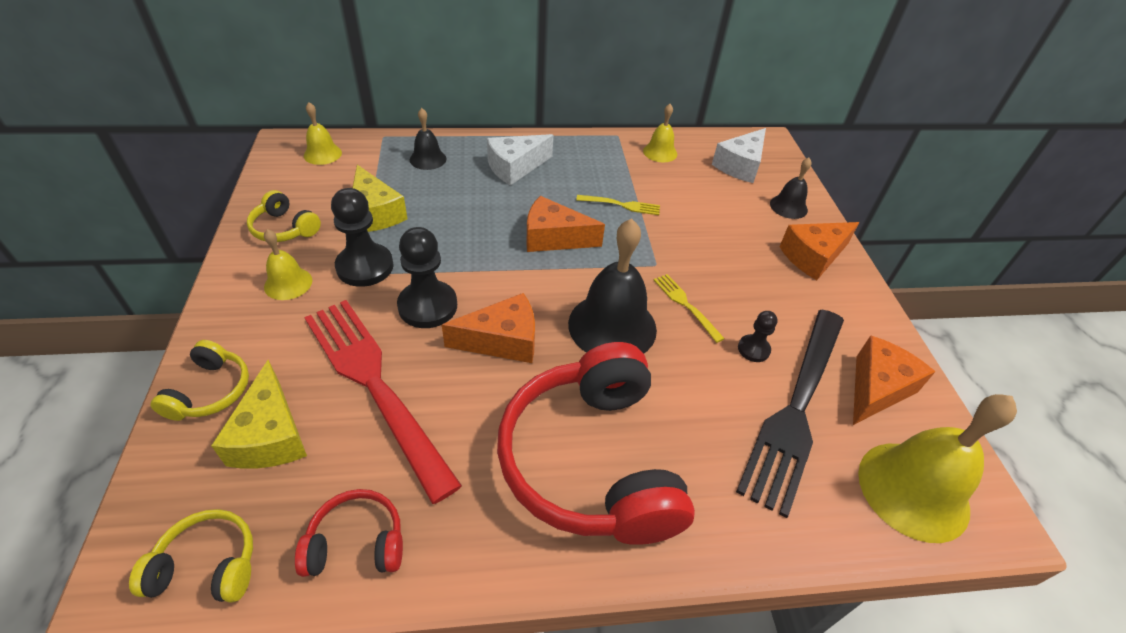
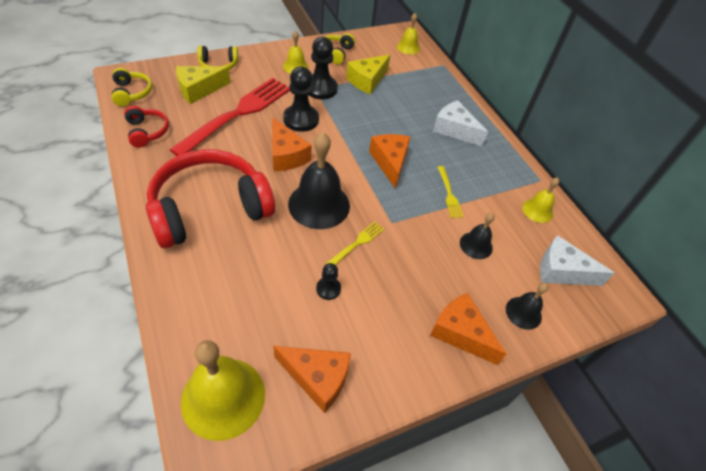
camera: 70 degrees right, 5 degrees up
(428, 159) = (434, 88): black bell -> black bell (476, 245)
(796, 408) = (279, 318): black fork -> none

